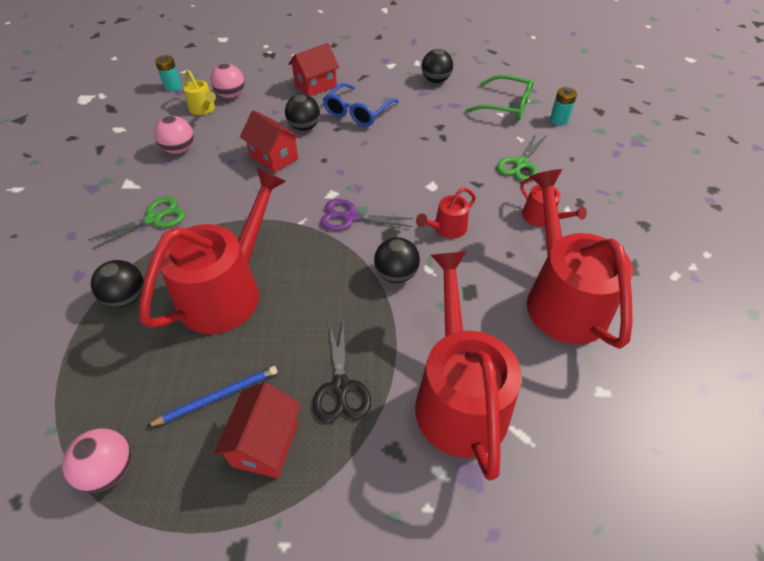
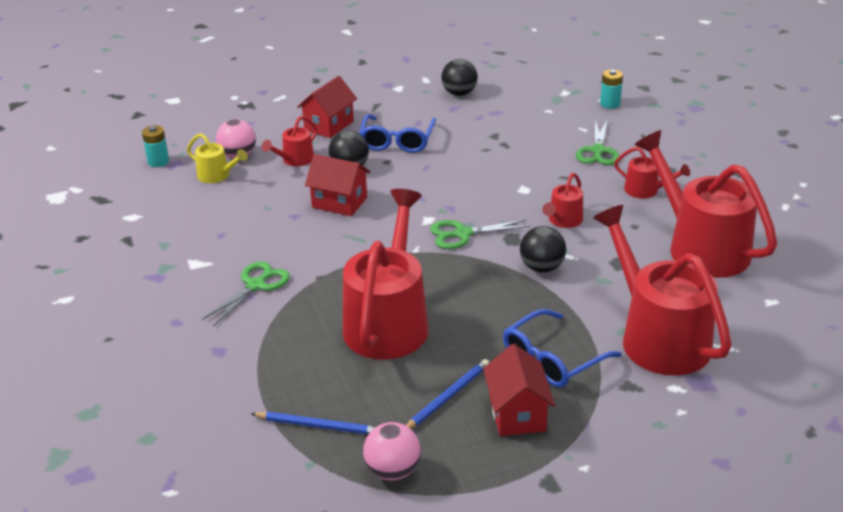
camera: 20 degrees left, 15 degrees down
(89, 387) = (318, 426): none -> blue pencil
(127, 298) = (289, 354): black ball -> none
(179, 150) = (225, 219): pink ball -> none
(269, 110) = (295, 160): none -> red watering can
(341, 387) = (553, 359): black scissors -> blue glasses
(350, 217) = (462, 234): purple scissors -> green scissors
(505, 106) = (549, 102): green glasses -> none

